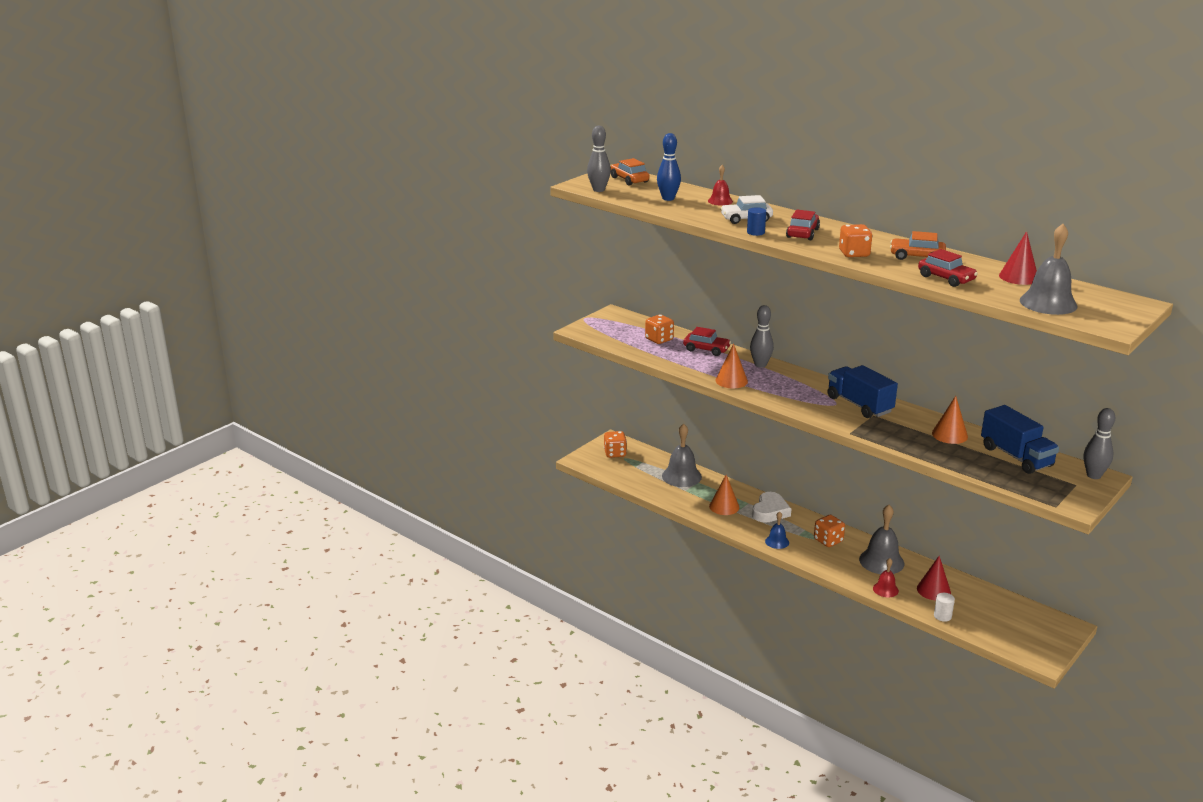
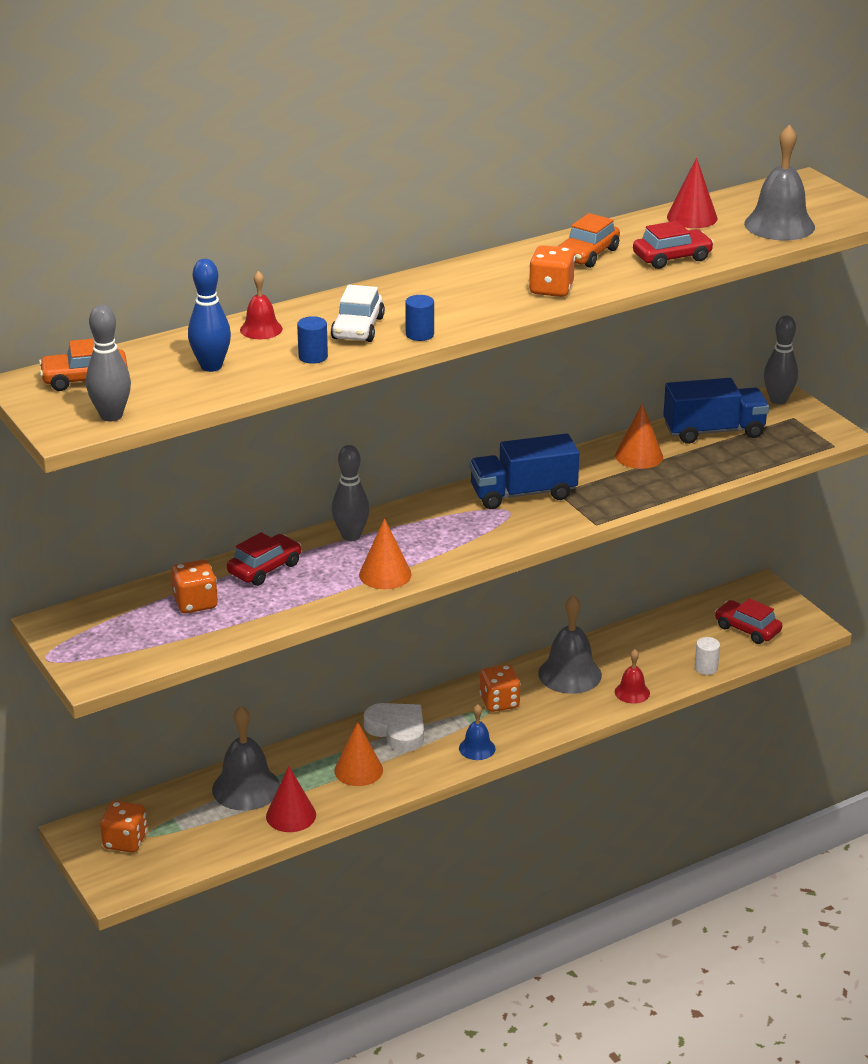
camera: 70 degrees left, 5 degrees up
(702, 215) = (313, 357): none -> blue cylinder
(802, 233) = (448, 303): red car -> red car (747, 629)
(933, 590) = (651, 655): red cone -> red cone (291, 815)

